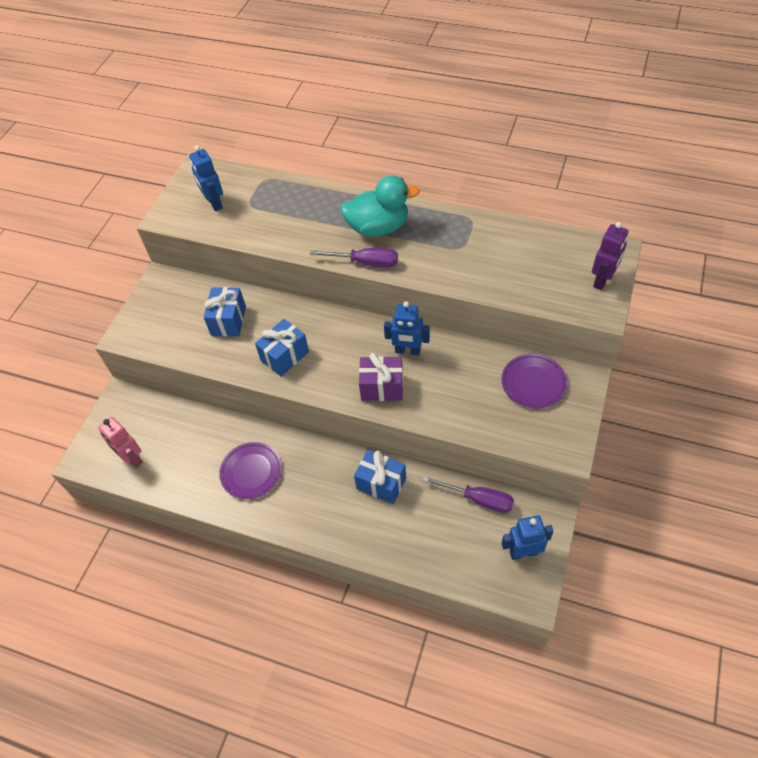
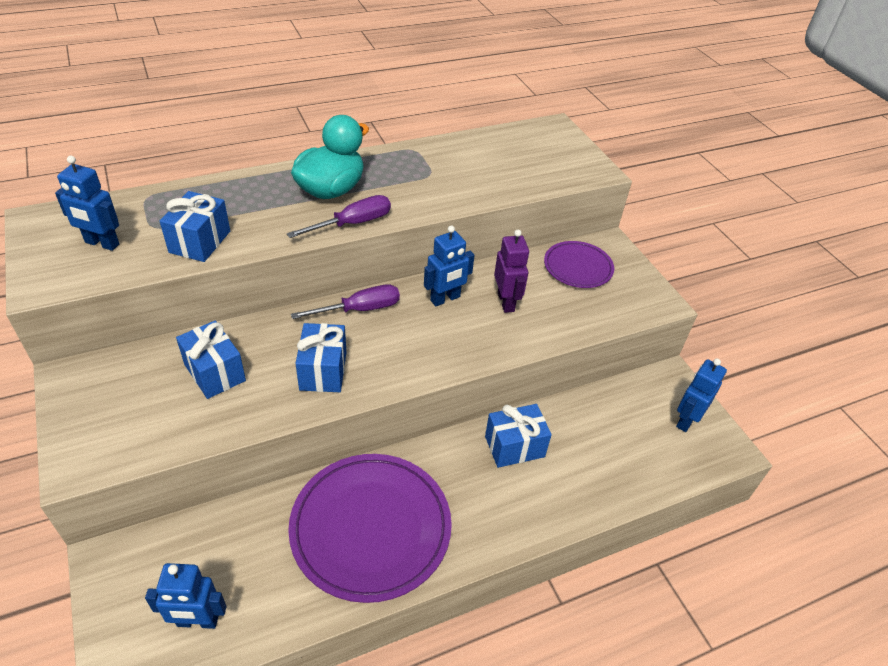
camera: 50 degrees left, 10 degrees down
(132, 458) = (197, 621): pink robot -> blue robot
(251, 472) = (371, 528): purple plate -> purple plate, size x1.82
(264, 229) = (200, 242): none -> blue gift
(382, 387) = (456, 342): purple gift -> none
(478, 499) = (608, 402): purple screwdriver -> purple screwdriver (360, 309)
(602, 280) = (572, 150): purple robot -> purple robot (506, 302)

